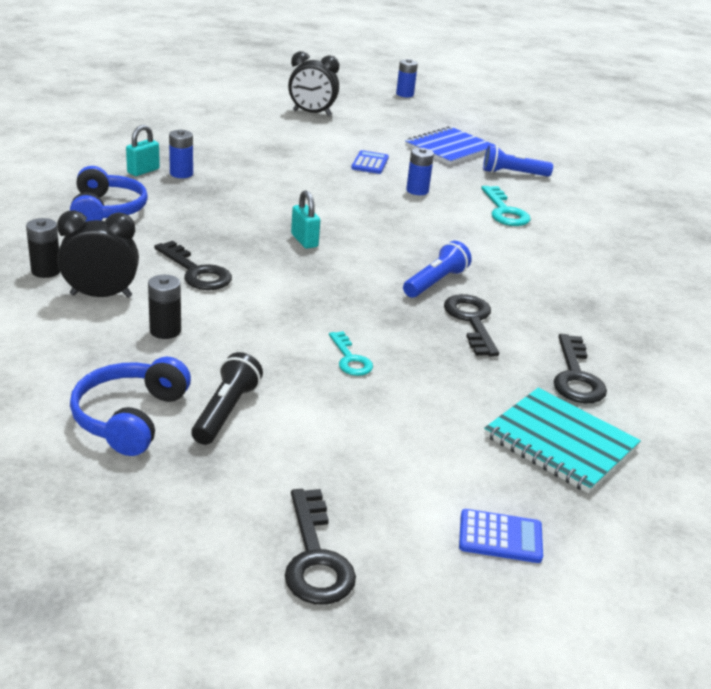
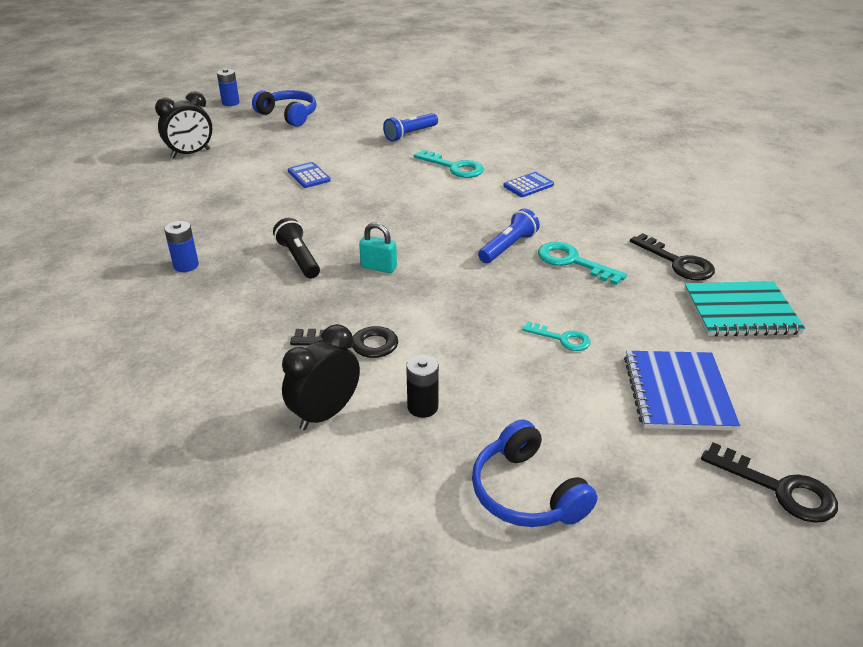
camera: 40 degrees left, 5 degrees up
(46, 271) = (242, 425): black battery -> none
(107, 210) = (186, 337): blue headphones -> blue headphones (288, 115)
(143, 171) = (149, 282): turquoise padlock -> none
(226, 411) = (568, 436): black flashlight -> black flashlight (298, 258)
(417, 191) = (377, 181): blue battery -> none
(435, 282) = (508, 247): blue flashlight -> blue flashlight turned 45 degrees clockwise
(450, 149) = (339, 135): blue notebook -> blue notebook (678, 392)
(471, 321) = (572, 262): black key -> turquoise key
(500, 537) = (817, 394): blue calculator -> blue calculator (528, 185)

